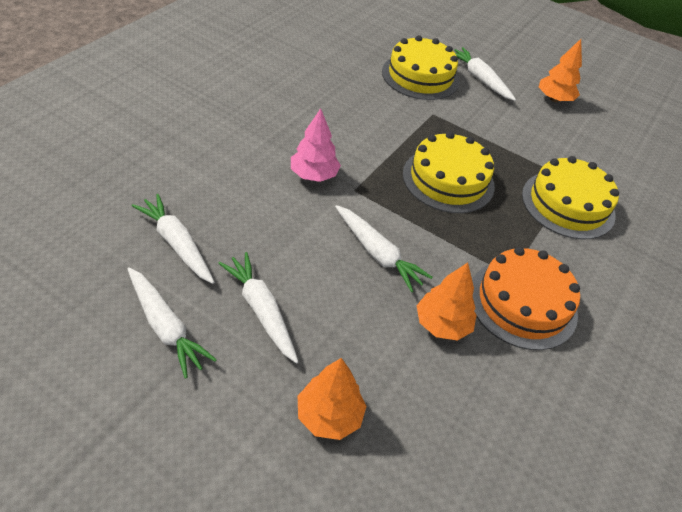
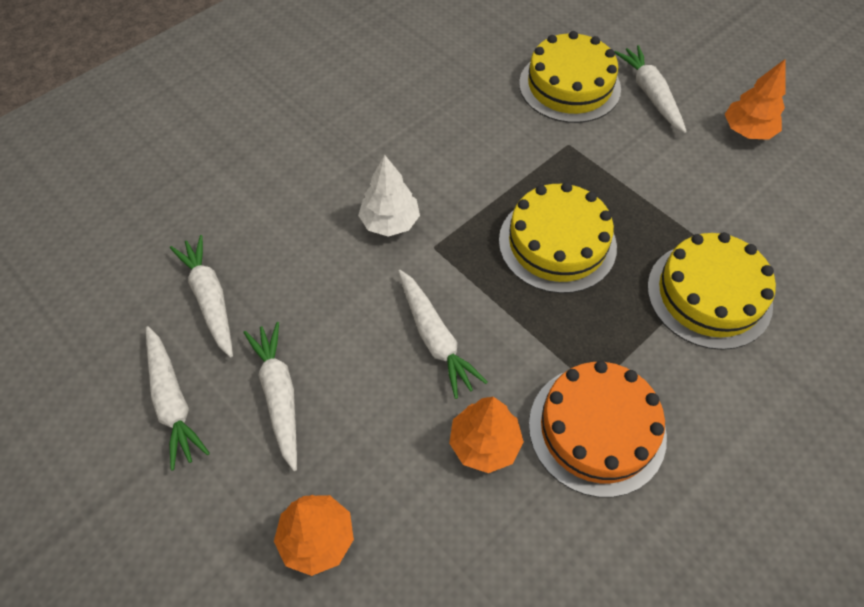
camera: 20 degrees right, 10 degrees up
(313, 175) = (390, 222): pink tree -> white tree

